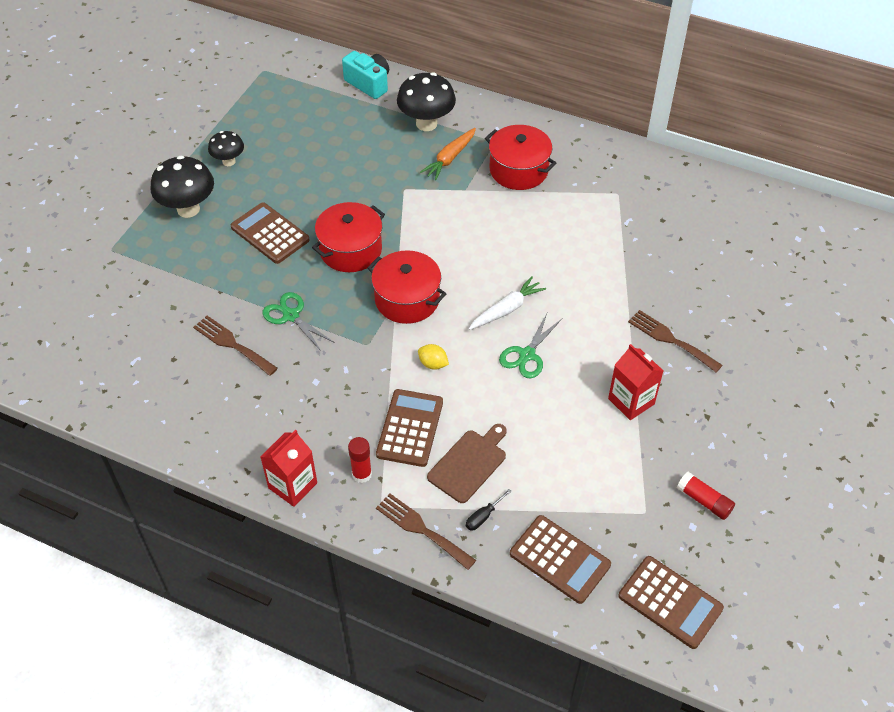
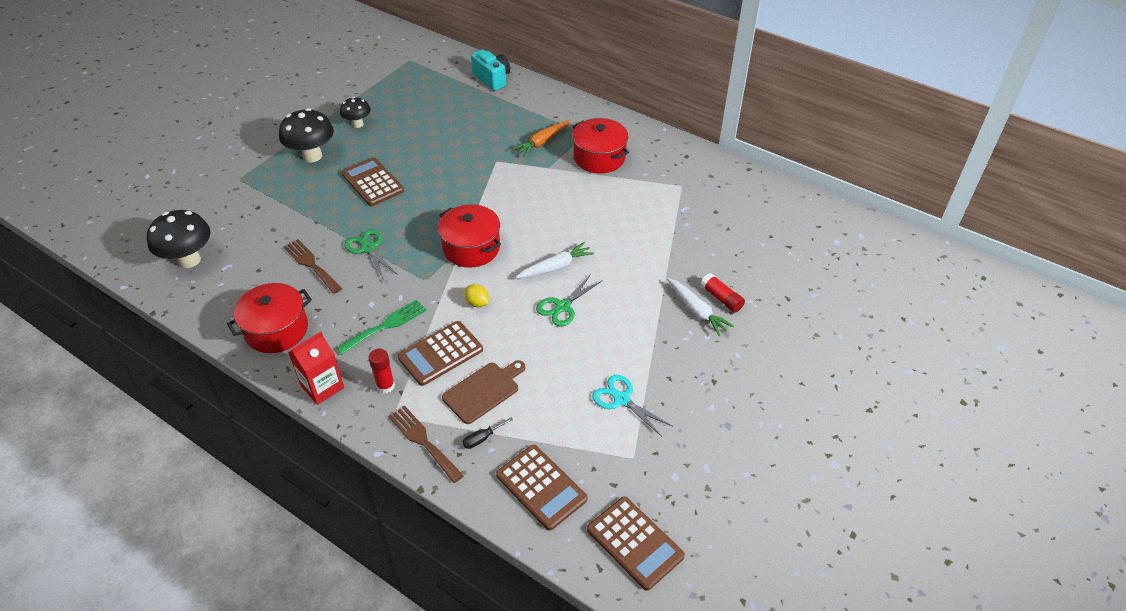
camera: 10 degrees right, 5 degrees down
(340, 405) = (386, 325): none -> green fork
(350, 250) = (436, 203): red pot -> red pot (276, 330)
(410, 428) = (440, 353): brown calculator -> brown calculator turned 150 degrees counterclockwise
(426, 124) = (531, 114): black mushroom -> black mushroom (189, 260)
(617, 451) = (621, 399): none -> turquoise scissors
(631, 401) = (646, 358): red carton -> none
(670, 339) = (697, 311): brown fork -> white carrot
(704, 501) = (691, 455): red glue stick -> red glue stick (721, 298)

